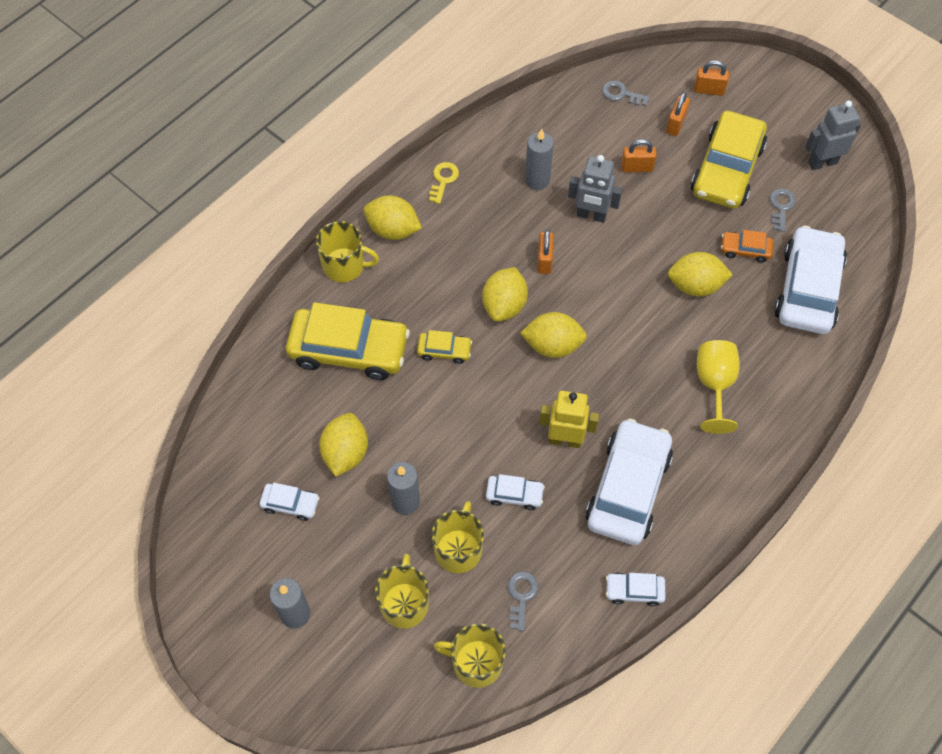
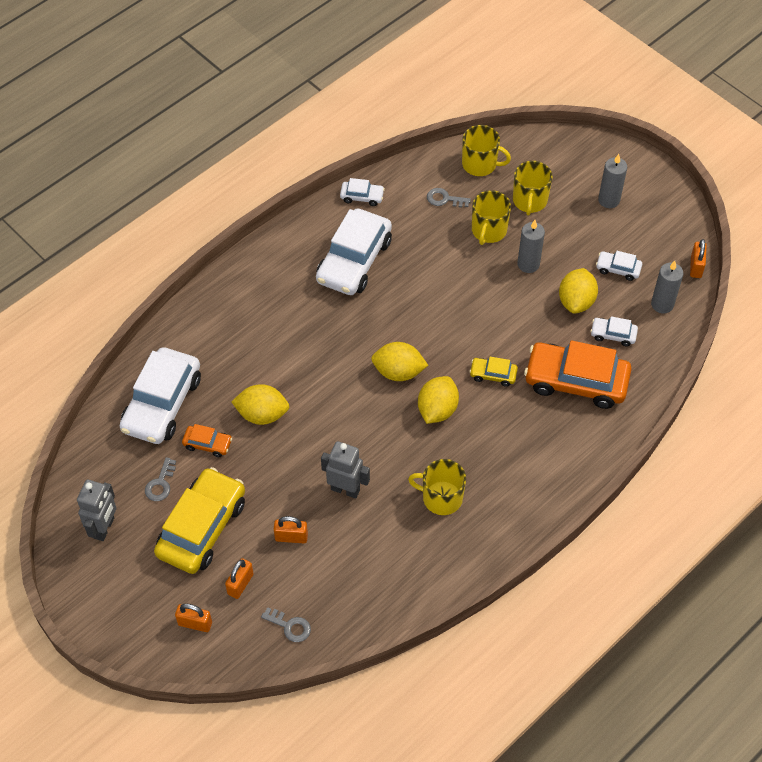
camera: 175 degrees left, 5 degrees down
(344, 265) = (582, 457): yellow mug -> yellow mug (441, 498)
(349, 350) = (576, 381): yellow car -> orange car
(393, 230) = (537, 489): yellow lemon -> none
(443, 180) = (487, 538): yellow key -> none
(514, 494) = (443, 263): white car -> white car (613, 334)
(521, 596) = (444, 199): grey key -> grey key turned 90 degrees clockwise
(537, 180) = (393, 531): grey candle -> grey candle (662, 304)
(544, 260) = (396, 448): orange padlock -> orange padlock (696, 267)
(565, 440) = (398, 298): yellow robot -> none
(714, 385) = (267, 330): yellow goblet -> none
(822, 162) = (104, 528): grey robot -> grey robot turned 60 degrees counterclockwise

